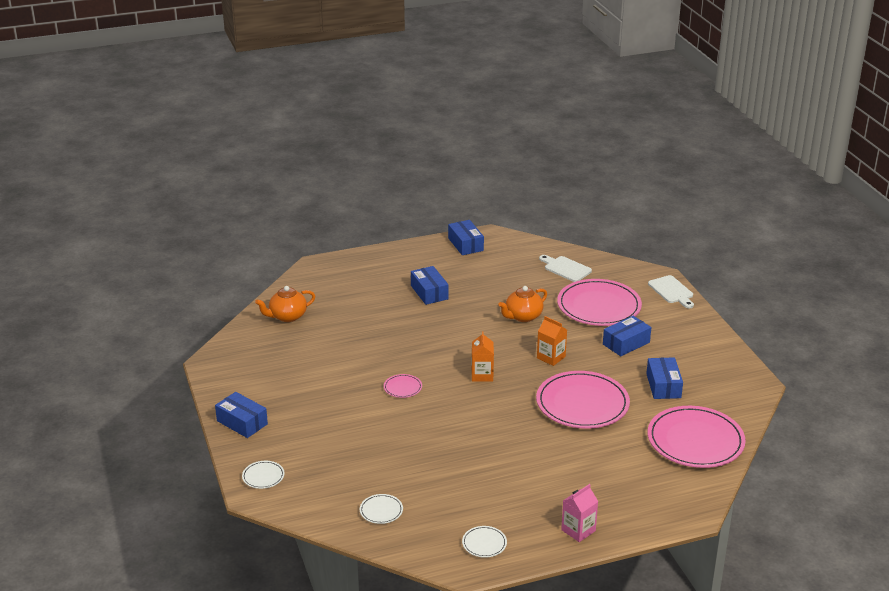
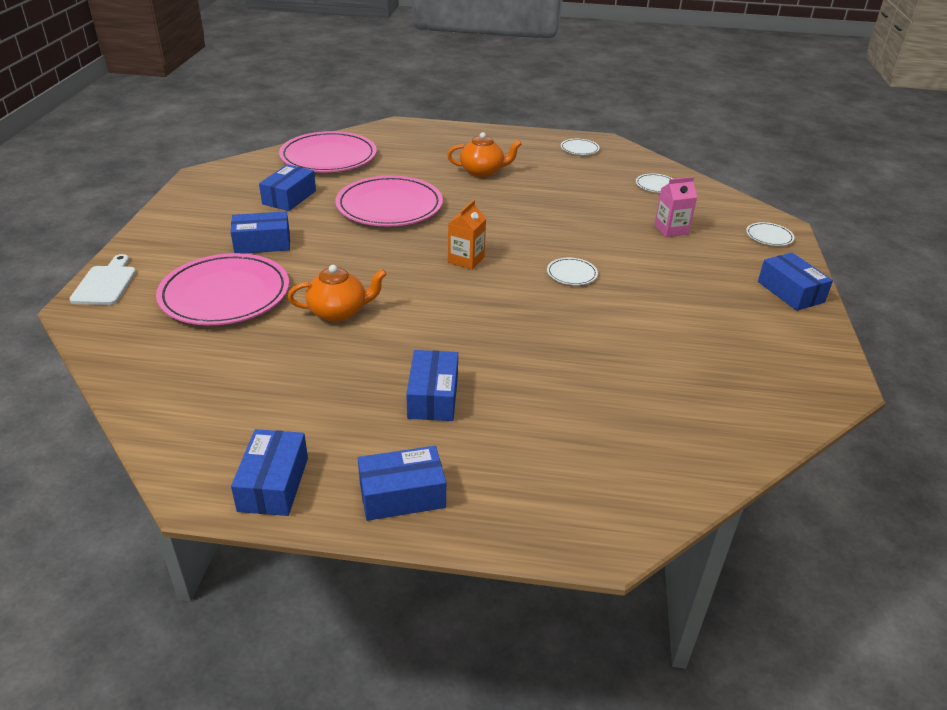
camera: 155 degrees left, 5 degrees up
(287, 316) = (697, 430): orange teapot -> orange teapot (482, 172)
(403, 387) = (572, 274): pink plate -> white plate
(409, 256) = (402, 495): none -> blue box
(551, 357) = (366, 254): orange carton -> none
(565, 268) = (181, 366): white cutting board -> none
(578, 530) = (497, 138): pink carton -> pink carton (671, 229)

